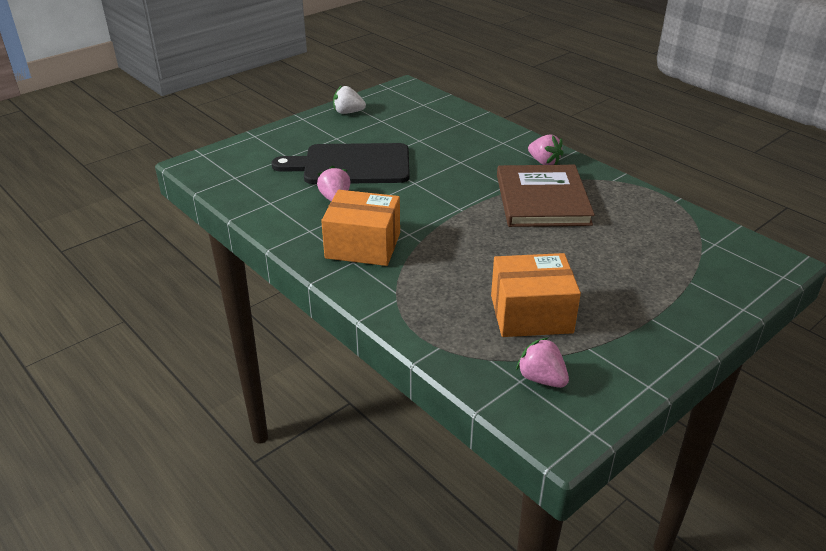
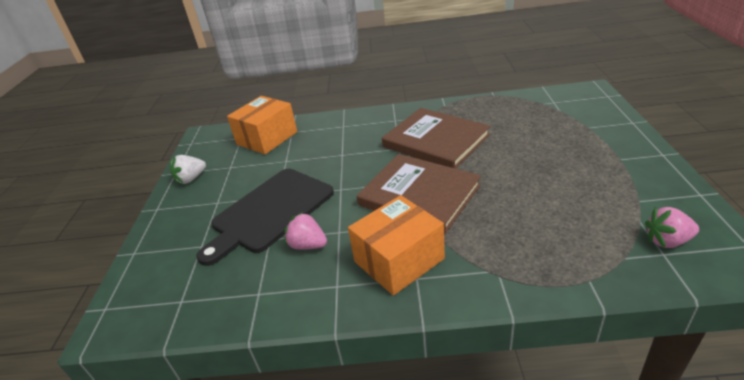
camera: 45 degrees left, 0 degrees up
(451, 223) = (419, 195): none -> brown book
(531, 314) = (577, 209): orange box -> orange box (267, 138)
(544, 162) = (390, 120): pink strawberry -> none

